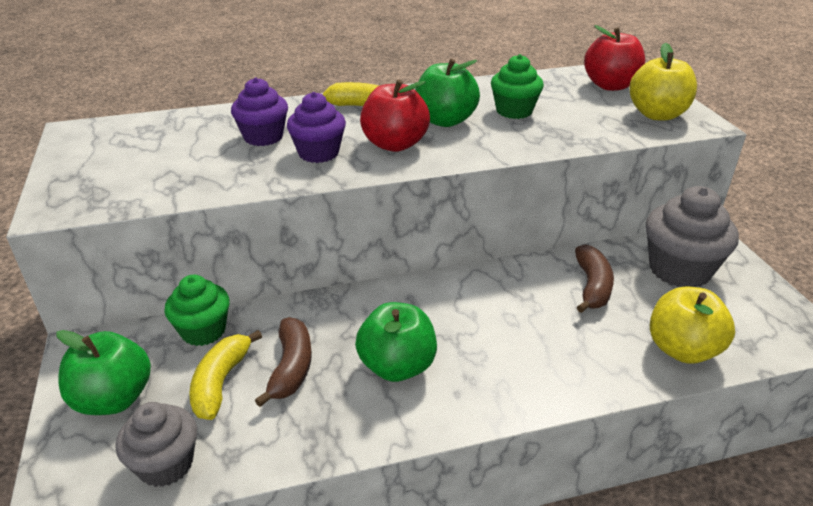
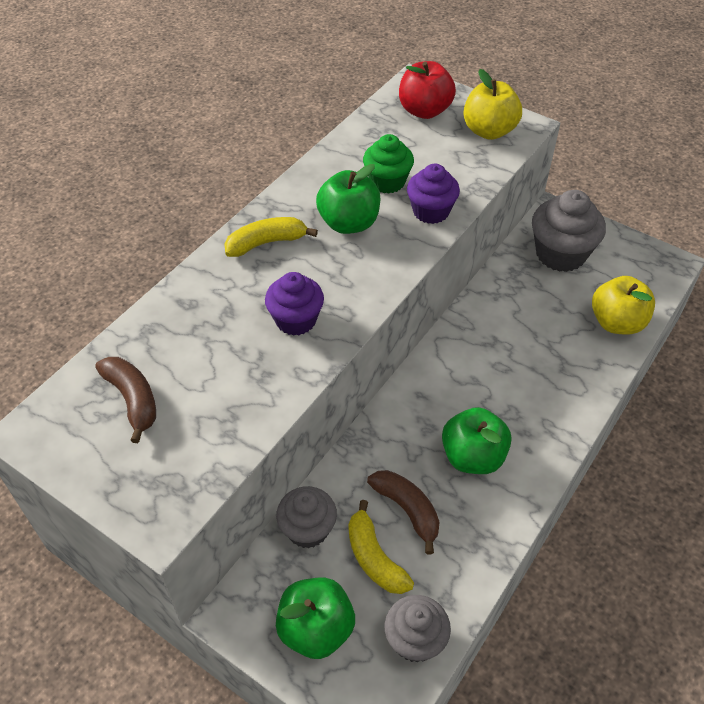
camera: 40 degrees left, 15 degrees up
(203, 331) = (308, 529): green cupcake -> grey cupcake
(263, 137) = (225, 330): purple cupcake -> purple cupcake (431, 211)
(394, 144) = (343, 274): red apple -> none
(592, 286) = (523, 304): brown banana -> brown banana (133, 400)

